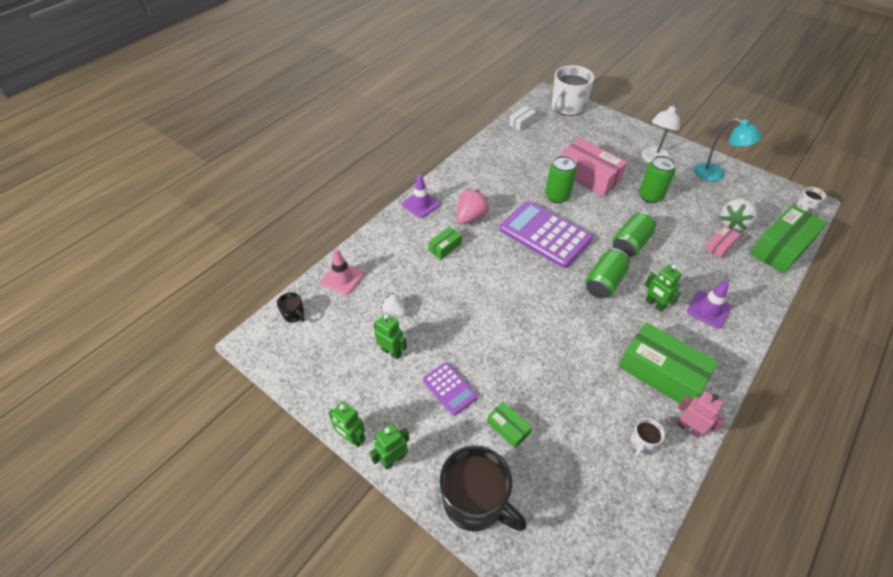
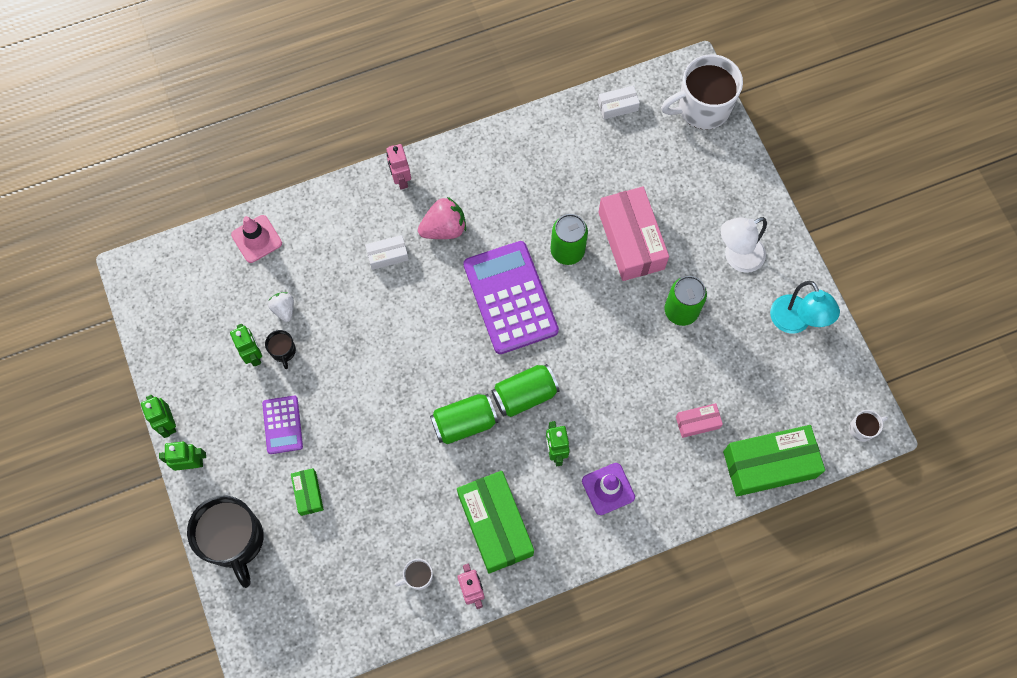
camera: 30 degrees right, 20 degrees up
(294, 314) = (186, 259): black mug -> black mug (283, 351)
(421, 204) = (401, 179): purple traffic cone -> pink robot
(445, 247) = (387, 255): green box -> white box
(630, 244) = (596, 363): green can -> green can (464, 423)
(733, 223) = (745, 403): white strawberry -> none

